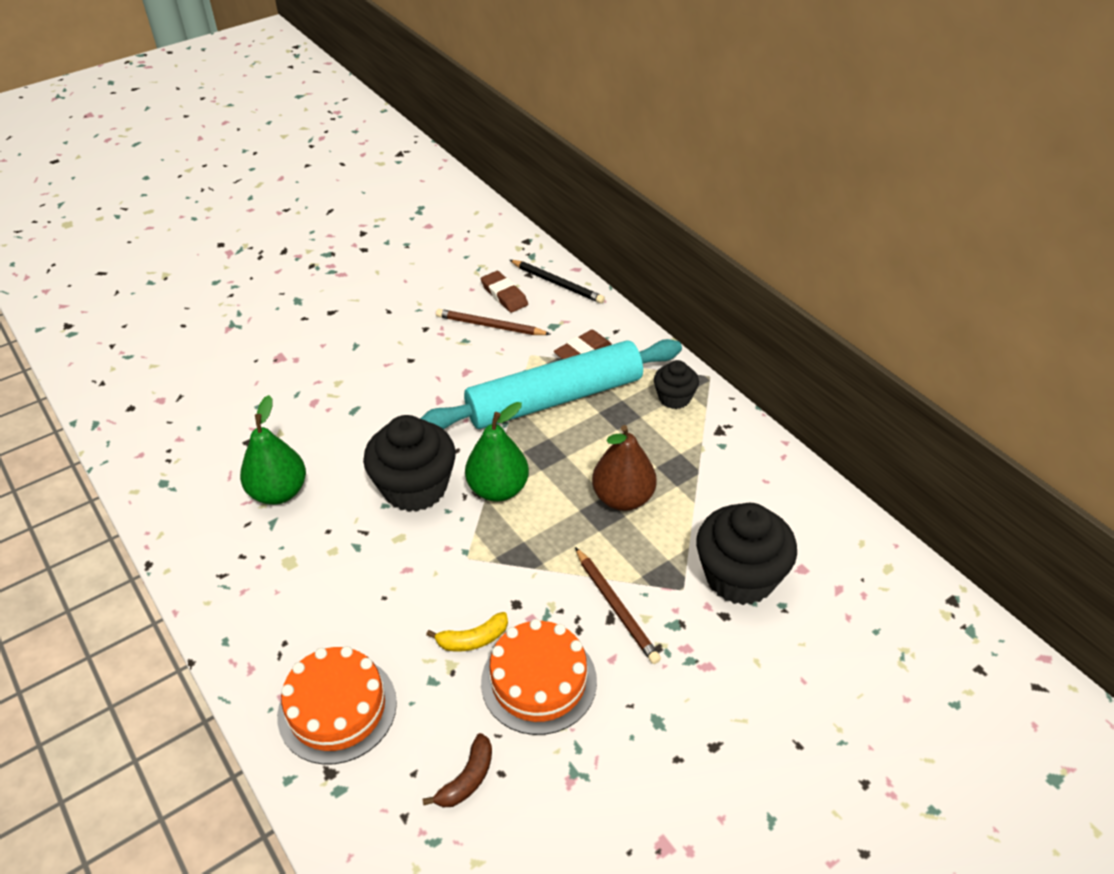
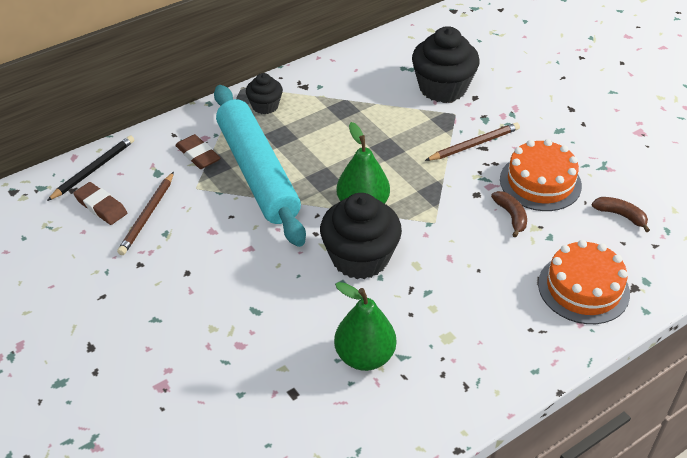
camera: 90 degrees left, 0 degrees up
(473, 639) = (511, 216): yellow banana -> brown banana
(504, 295) = (101, 206): brown eraser -> brown eraser turned 75 degrees clockwise
(623, 498) = (372, 137): brown pear -> none

